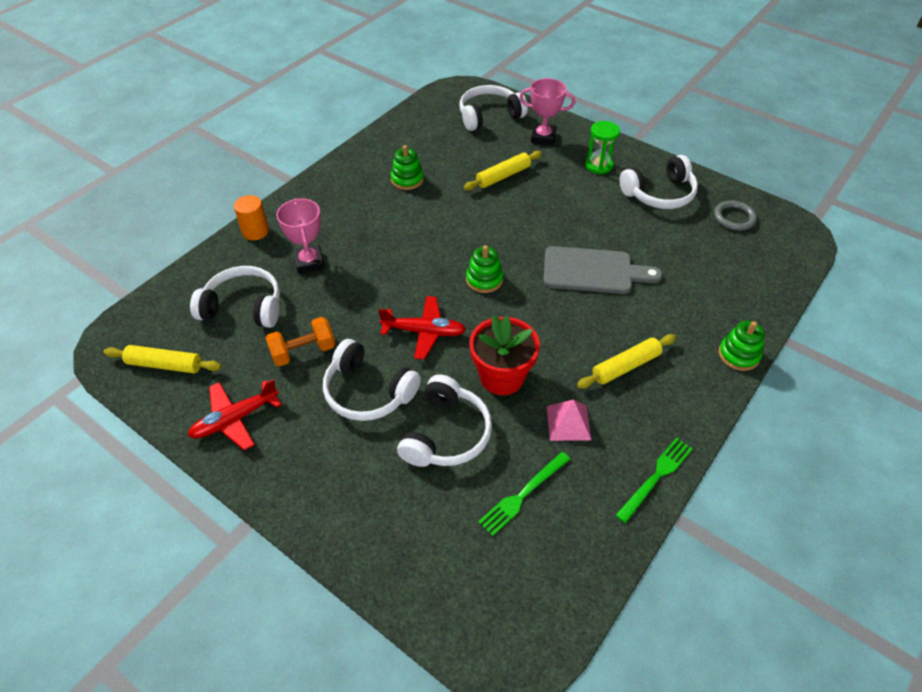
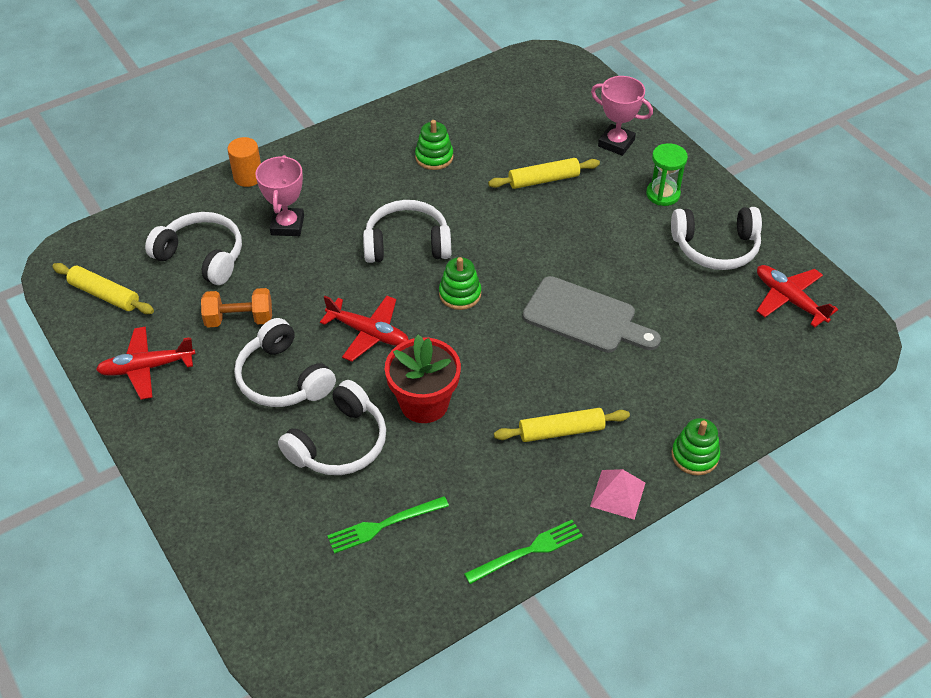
camera: 20 degrees right, 0 degrees up
(489, 116) = (567, 101): white headphones -> white headphones (407, 244)
(568, 422) = (468, 470): pink pyramid -> pink pyramid (618, 494)
(734, 218) = (789, 299): grey ring -> red plane

